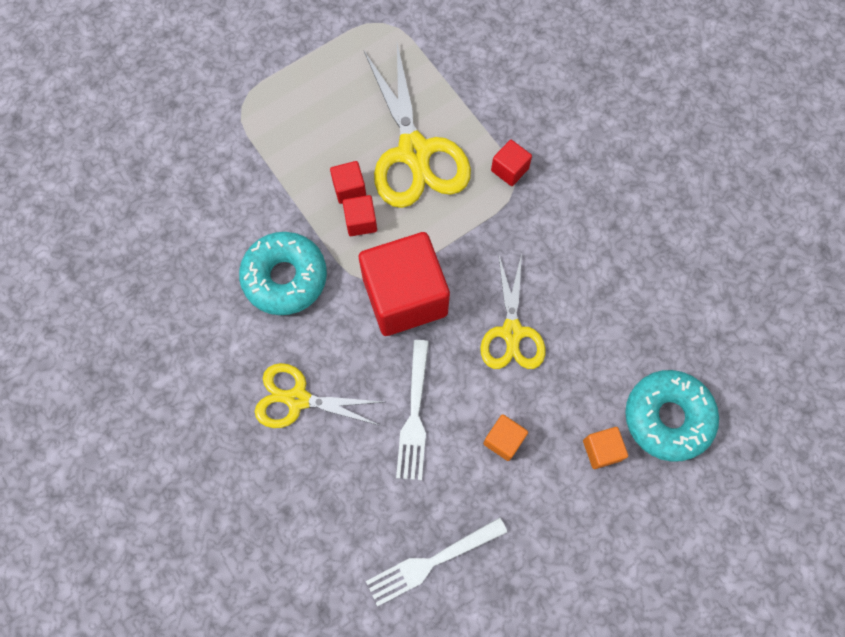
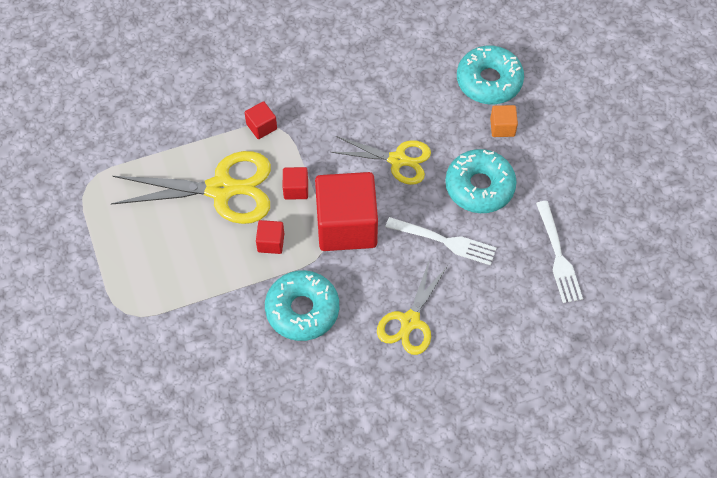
camera: 75 degrees left, 10 degrees down
(349, 189) = (238, 244): red cube -> red cube (296, 189)
(504, 440) = (479, 187): orange cube -> turquoise donut

